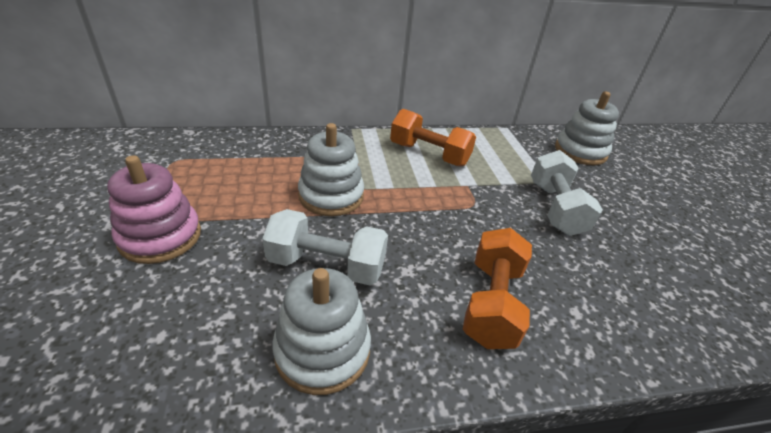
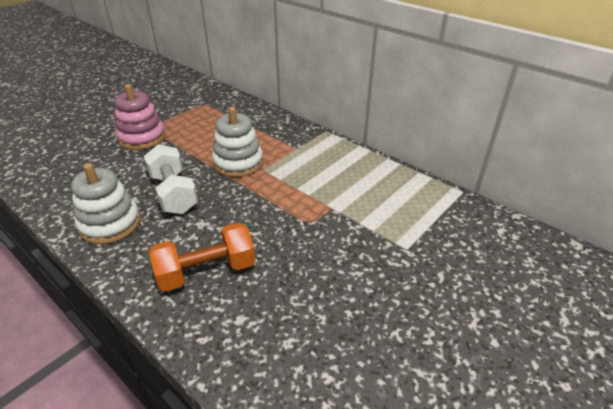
camera: 55 degrees right, 0 degrees up
(429, 154) = (346, 174): orange dumbbell -> none
(555, 208) = (367, 265): white dumbbell -> none
(580, 151) = (500, 250): white stacking toy -> none

